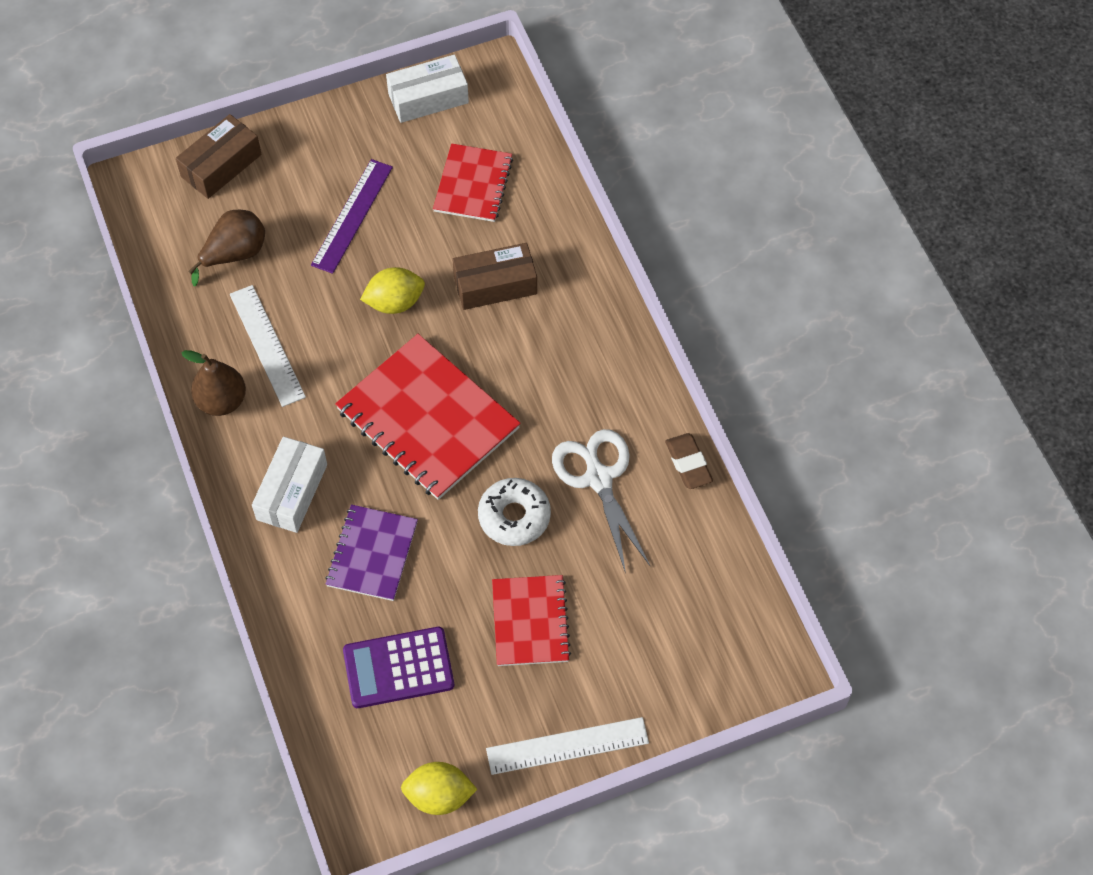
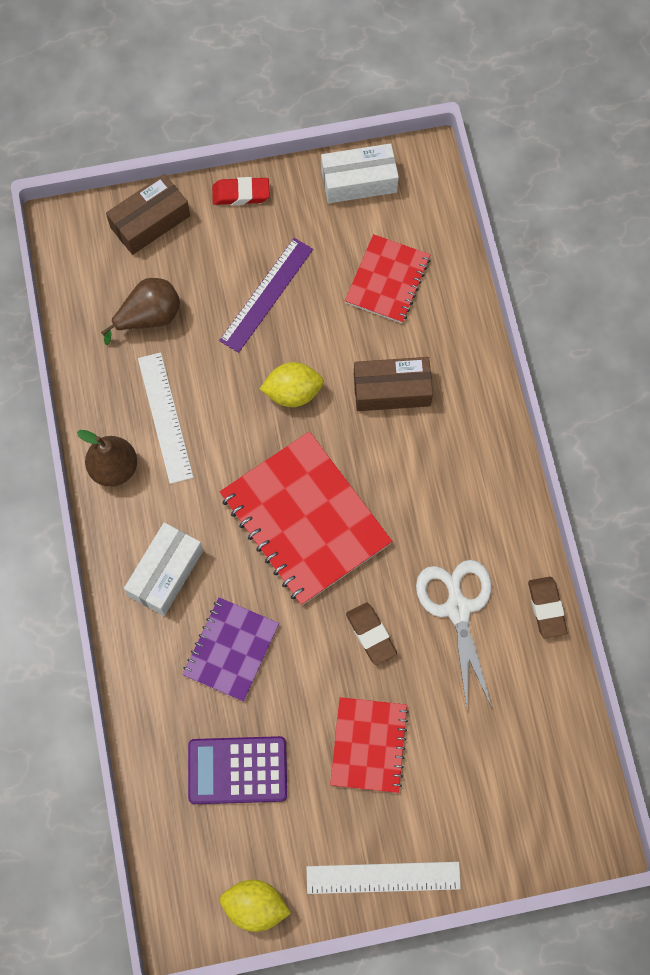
camera: 10 degrees right, 10 degrees up
(310, 127) = (241, 194): none -> red eraser
(514, 516) = (371, 634): white donut -> brown eraser

